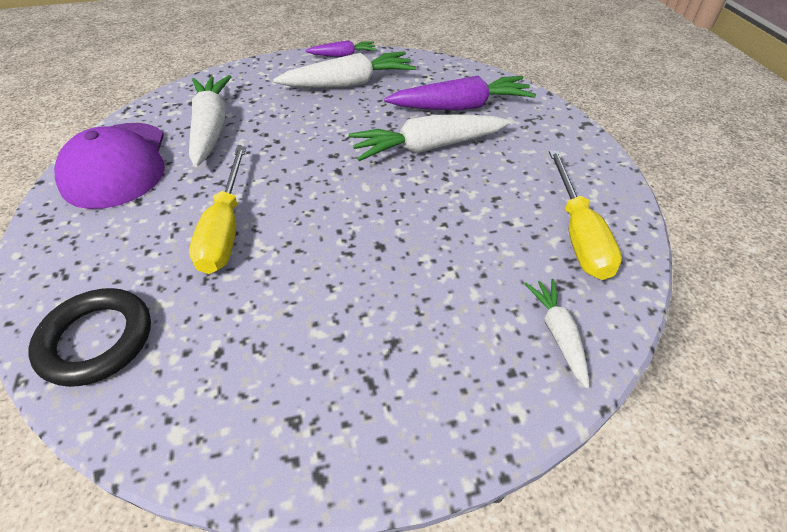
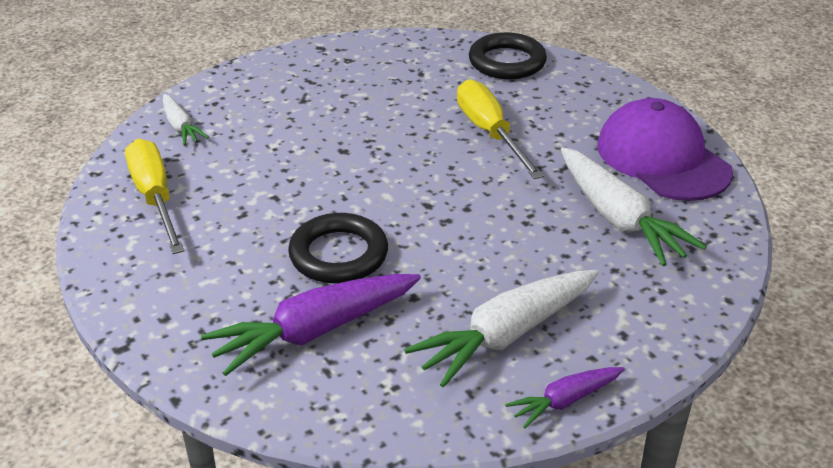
camera: 160 degrees right, 10 degrees down
(427, 147) = (338, 254): white carrot -> black ring

